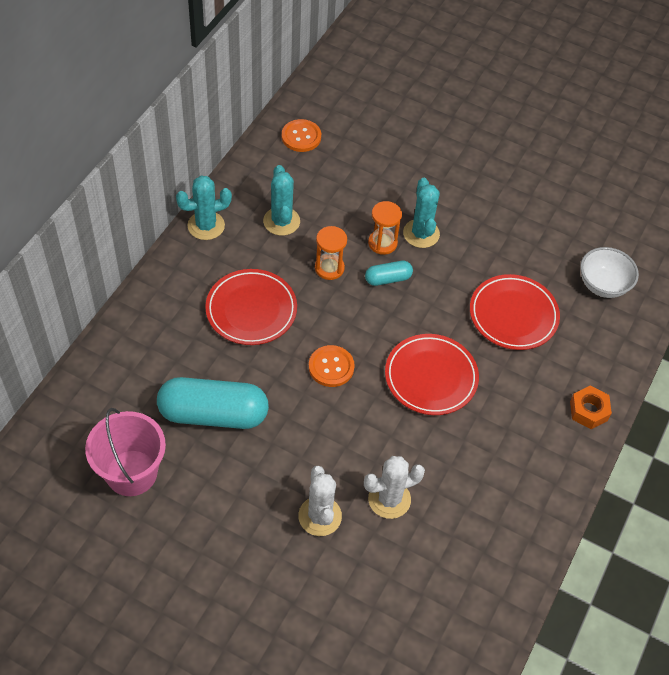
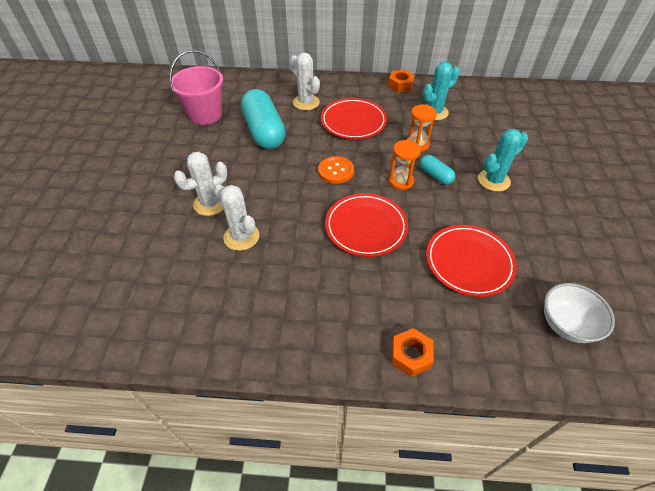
camera: 70 degrees right, 5 degrees down
(178, 343) = (306, 102): none -> white cactus
(206, 226) = (400, 85): turquoise cactus -> orange nut
(301, 137) = (511, 98): orange button -> none
(382, 243) = (464, 163): orange hourglass -> orange hourglass (401, 181)

